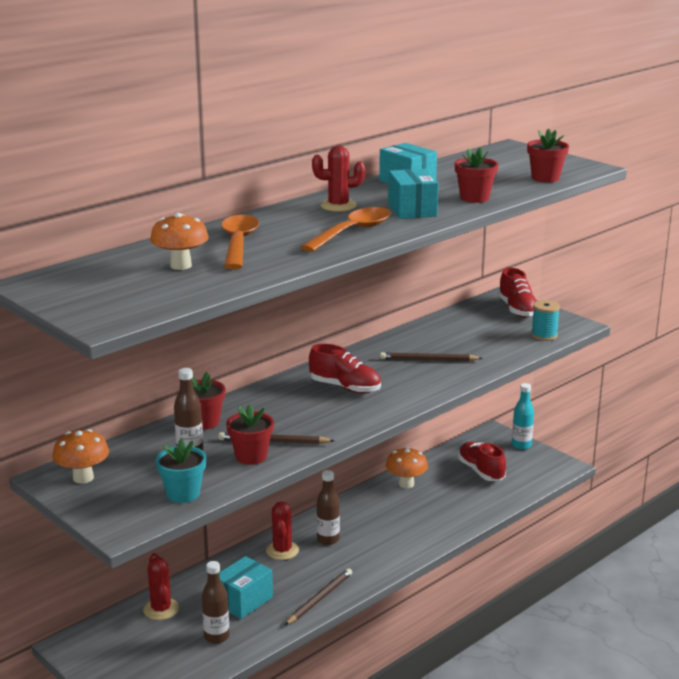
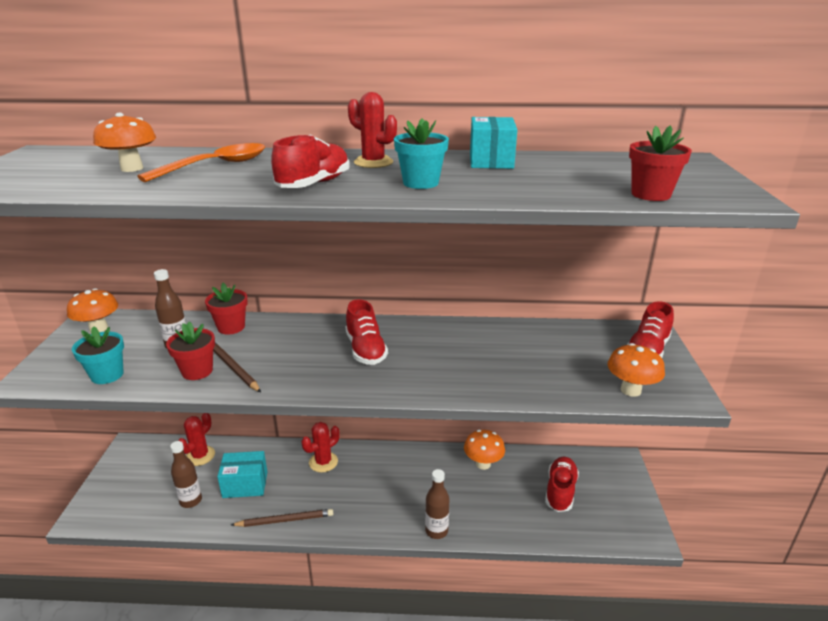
camera: 45 degrees right, 5 degrees up
(328, 539) = (362, 474): brown bottle -> brown bottle (436, 531)
(352, 232) = (314, 184): orange spoon -> red shoe
(412, 210) = (420, 183): turquoise box -> turquoise flower pot
(428, 360) = (474, 359): brown pencil -> none
(474, 198) = (512, 190): red flower pot -> none
(521, 445) = (632, 489): turquoise bottle -> none
(544, 335) = (630, 390): turquoise spool -> orange mushroom

